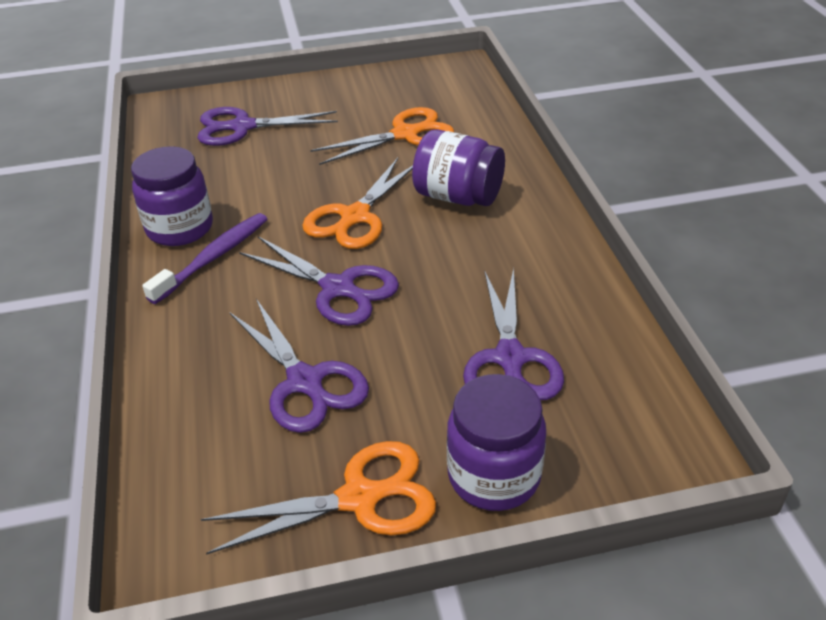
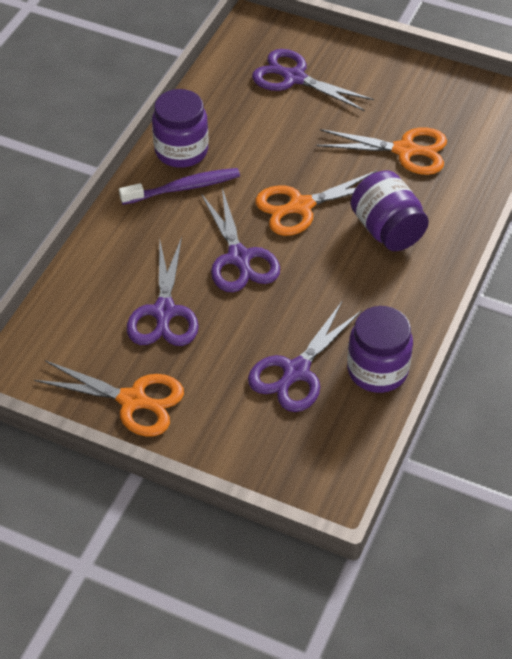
camera: 35 degrees right, 10 degrees up
(494, 476) = (214, 435): purple jar -> purple jar (377, 370)

